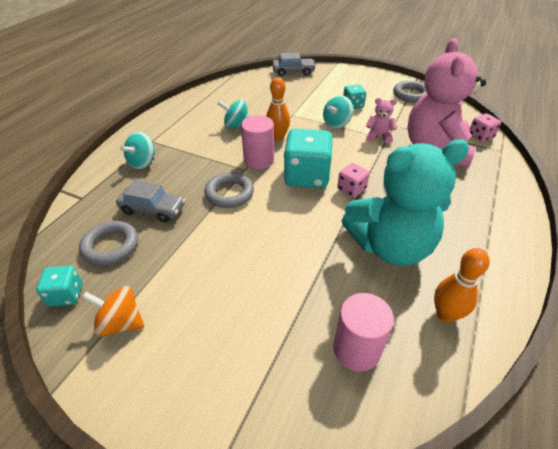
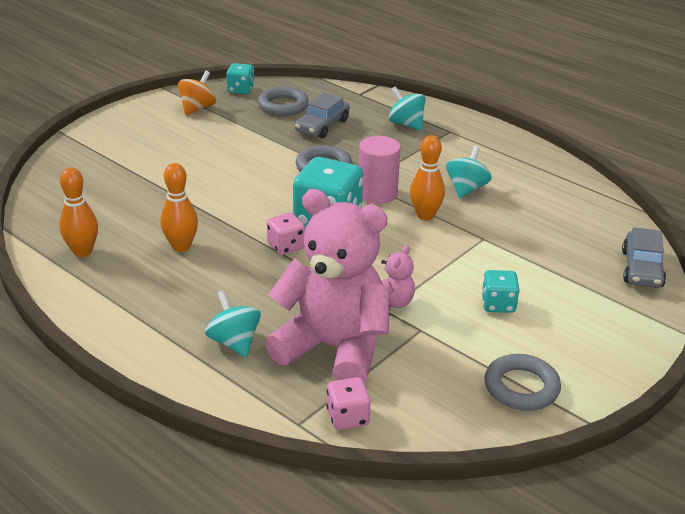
camera: 105 degrees right, 10 degrees down
(336, 124) = (443, 272): turquoise spinning top -> turquoise spinning top (234, 342)
(356, 349) = (92, 197): pink cylinder -> none
(390, 246) = (181, 246): turquoise teddy bear -> orange bowling pin

